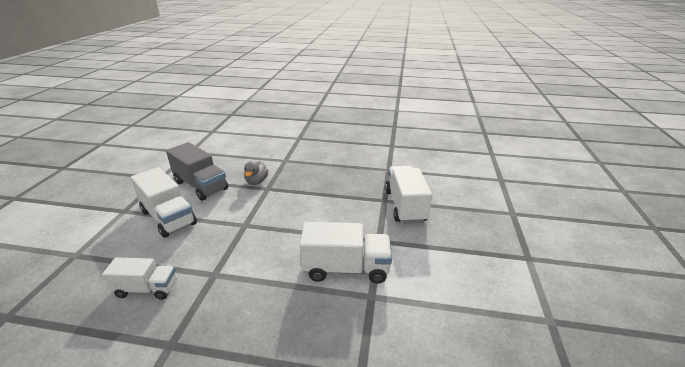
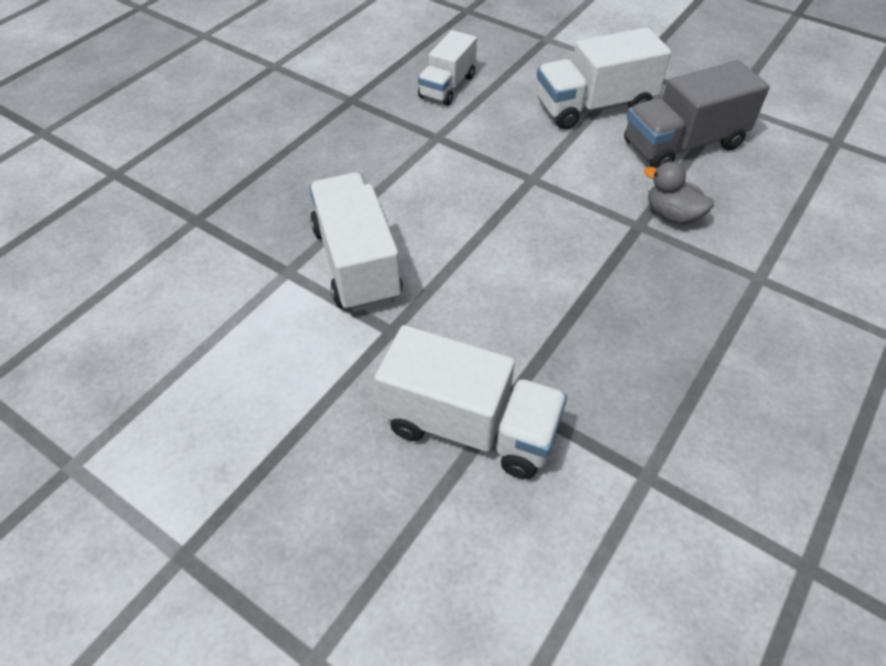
camera: 115 degrees right, 20 degrees up
(346, 268) = (357, 263): white truck -> white truck turned 135 degrees clockwise

